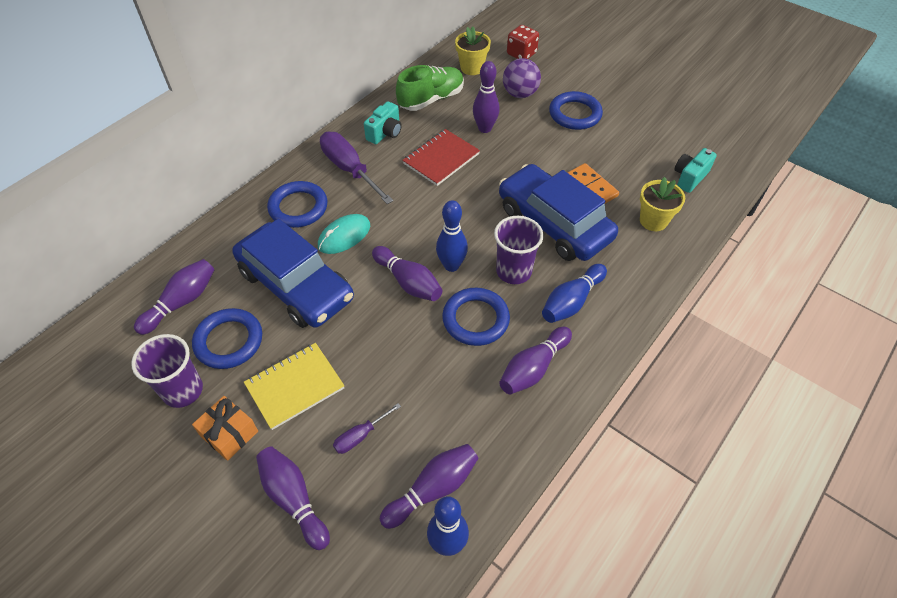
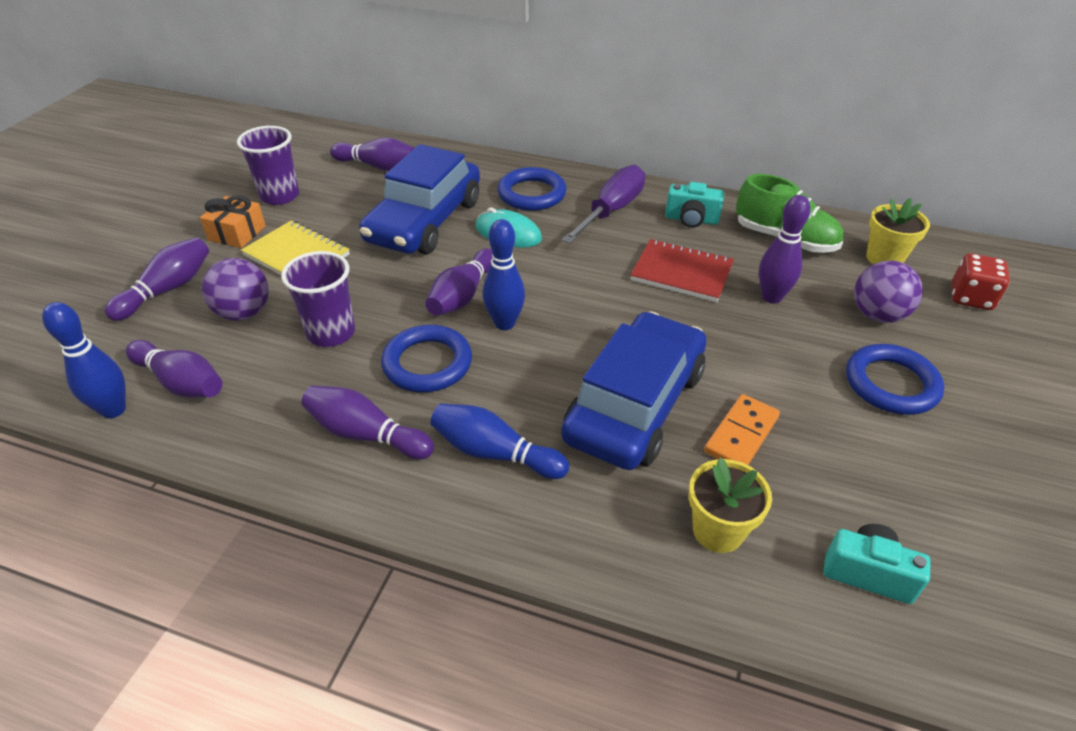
camera: 70 degrees right, 10 degrees down
(229, 341) = (341, 203): blue ring -> none
(360, 436) = (244, 313): purple screwdriver -> purple ball
(513, 271) = (522, 381): purple cup -> purple cup (331, 333)

